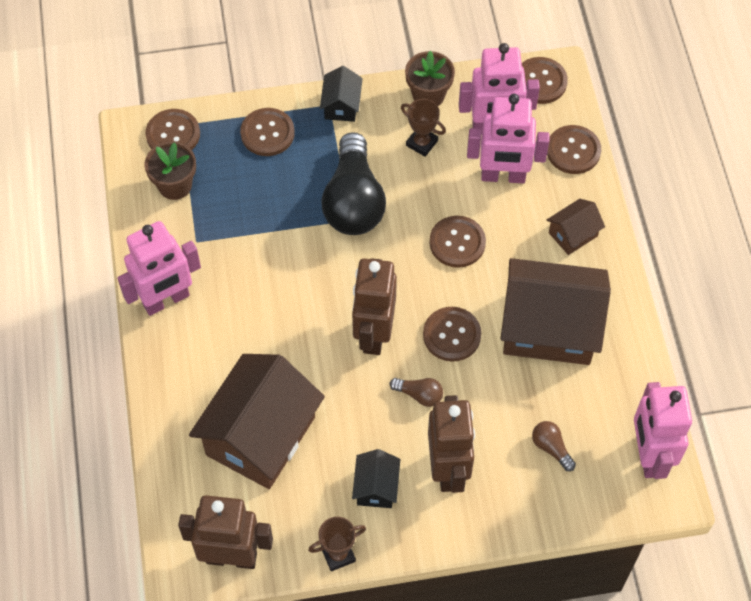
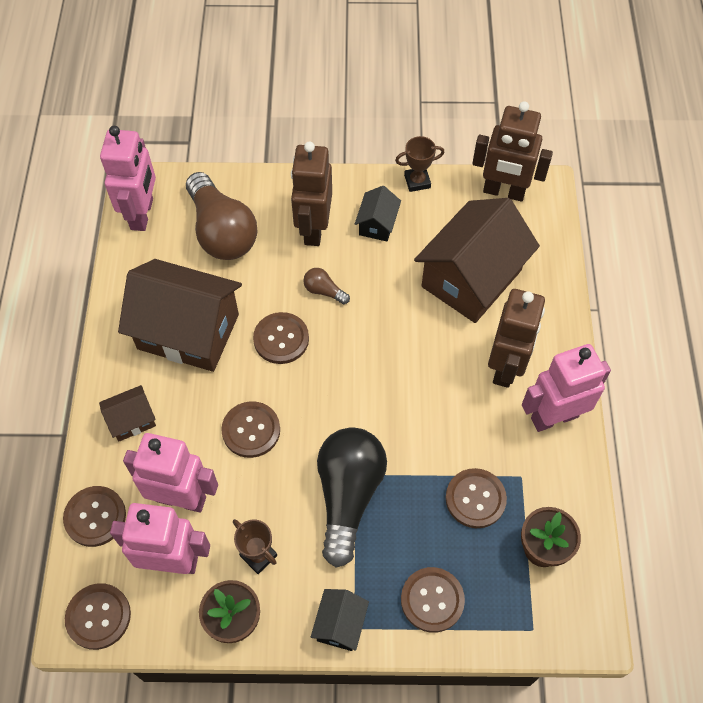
camera: 170 degrees left, 0 degrees up
(173, 134) = (543, 618): brown button -> brown button (475, 499)
(373, 334) = (354, 351): brown robot -> brown robot (506, 367)
(551, 448) = (222, 232): brown light bulb -> brown light bulb, size x2.36

